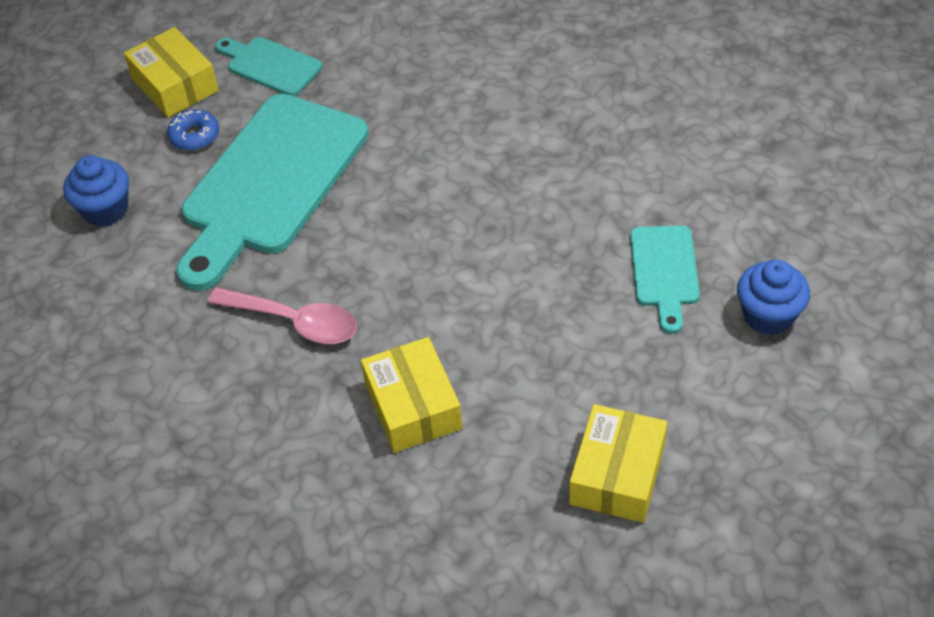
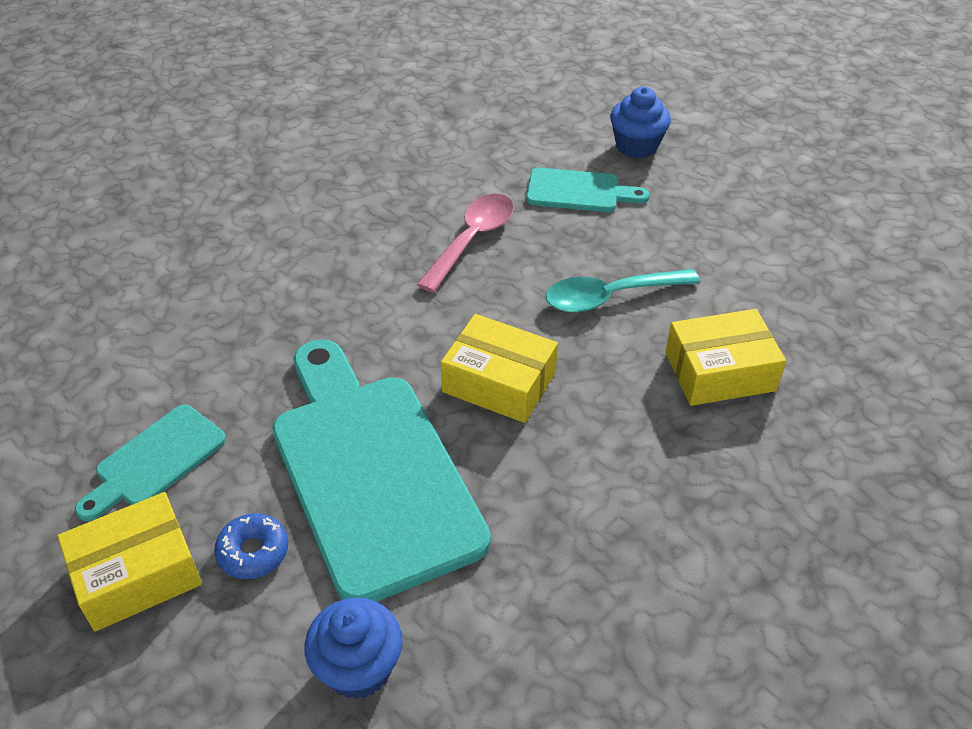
camera: 85 degrees left, 5 degrees down
(270, 182) = (371, 472): turquoise cutting board -> turquoise cutting board turned 150 degrees counterclockwise
(295, 322) = (597, 460): pink spoon -> pink spoon (472, 240)
(501, 313) = (610, 297): none -> turquoise spoon
(617, 474) = (796, 249): yellow box -> yellow box (499, 382)

